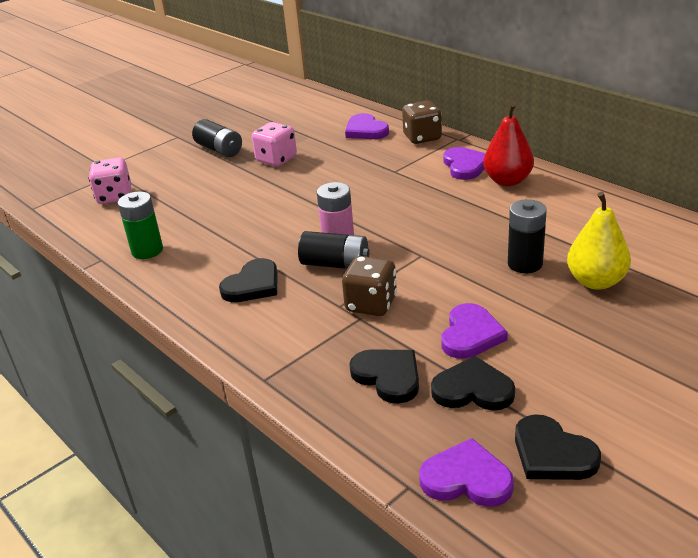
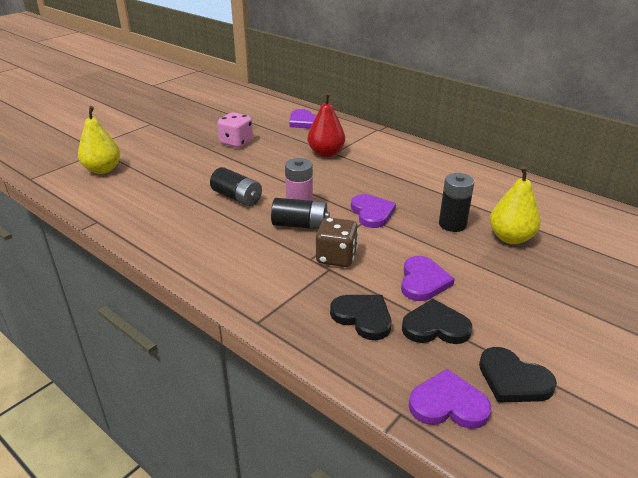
camera: 10 degrees left, 0 degrees up
(115, 196) = (103, 169): pink dice -> yellow pear
(147, 250) = (137, 214): green battery -> none
(219, 149) = (187, 134): black battery -> black battery (237, 197)
(253, 285) = (233, 242): black heart -> none
(422, 137) = (350, 128): brown dice -> none
(465, 166) = (388, 149): purple heart -> purple heart (372, 213)
(507, 181) = (423, 161): red pear -> red pear (326, 153)

